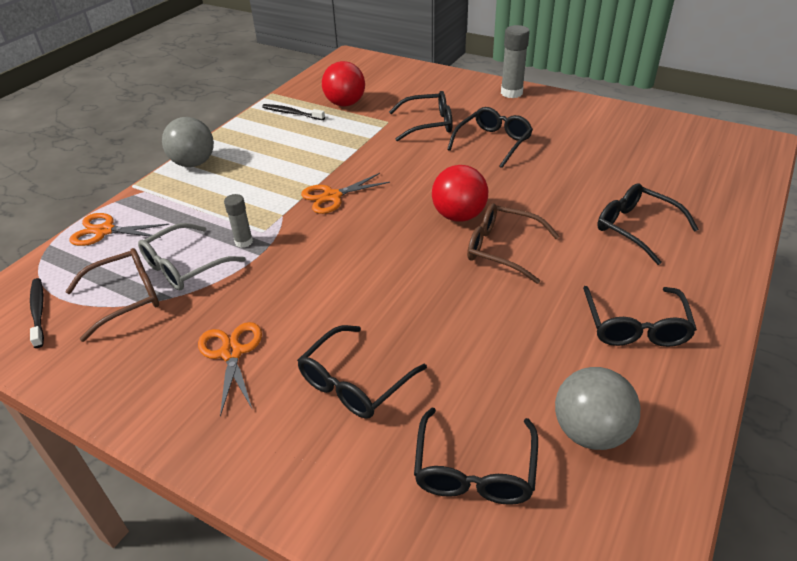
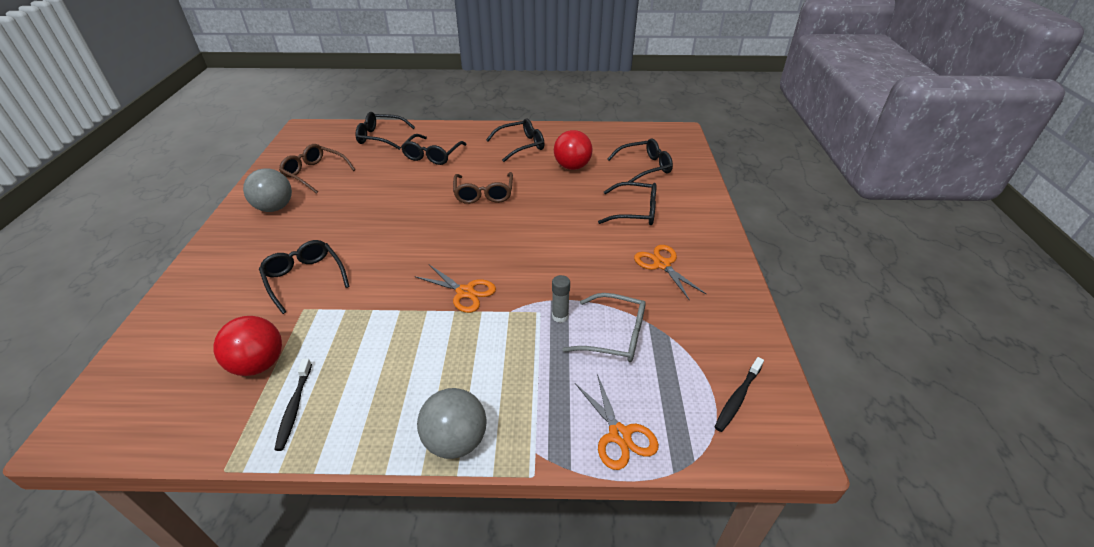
camera: 120 degrees left, 0 degrees up
(126, 298) = (673, 349): brown glasses -> brown glasses (315, 173)
(232, 353) = (662, 264): orange scissors -> orange scissors turned 105 degrees clockwise
(459, 216) = (456, 219): red ball -> red ball (572, 167)
(493, 142) = (334, 230): black glasses -> black glasses (380, 137)
(511, 93) = (222, 244): grey glue stick -> none
(590, 431) = (597, 147): grey ball -> grey ball (275, 208)

